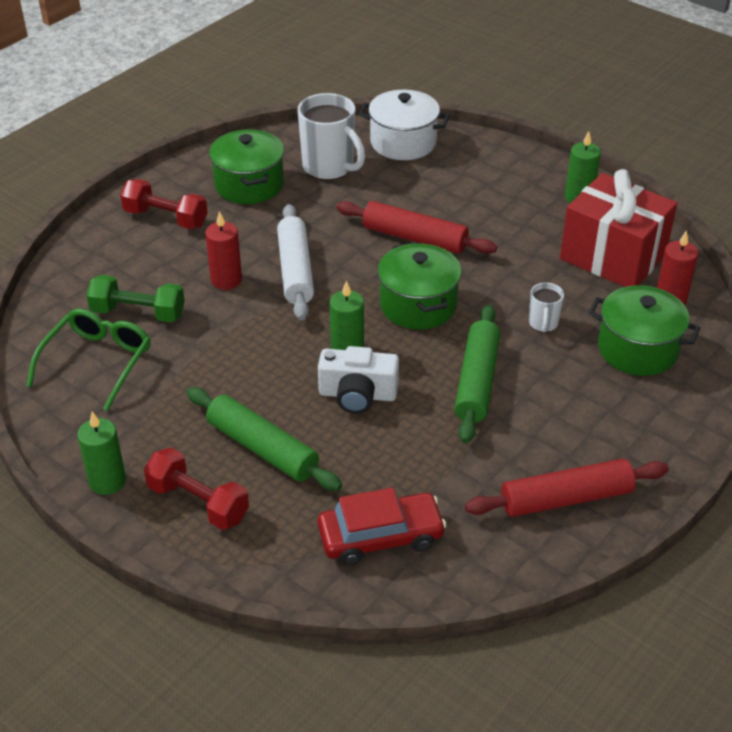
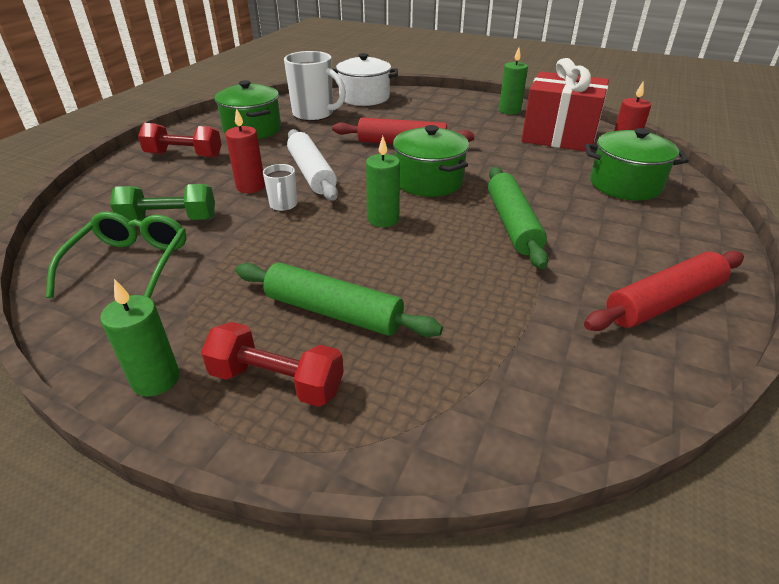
camera: 15 degrees left, 5 degrees down
(357, 394) = (410, 250): white camera -> none
(380, 537) = (506, 376): red car -> none
(543, 324) = (539, 179): white mug -> white mug (283, 205)

